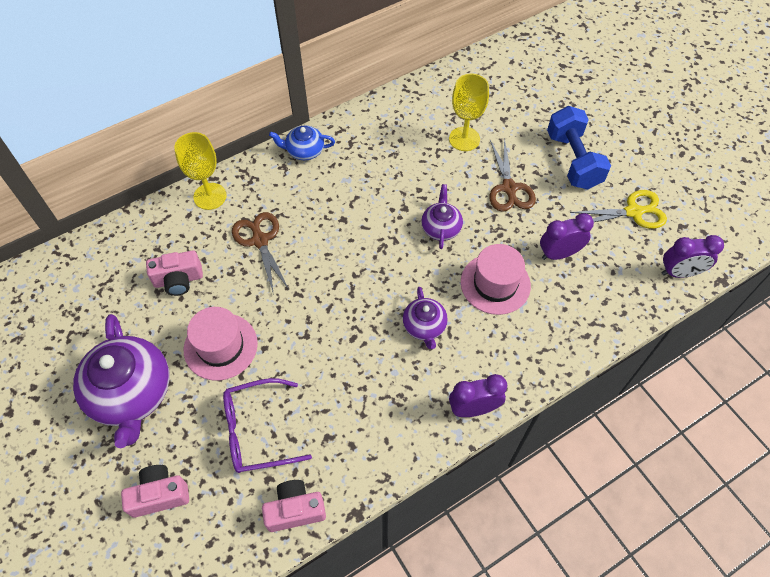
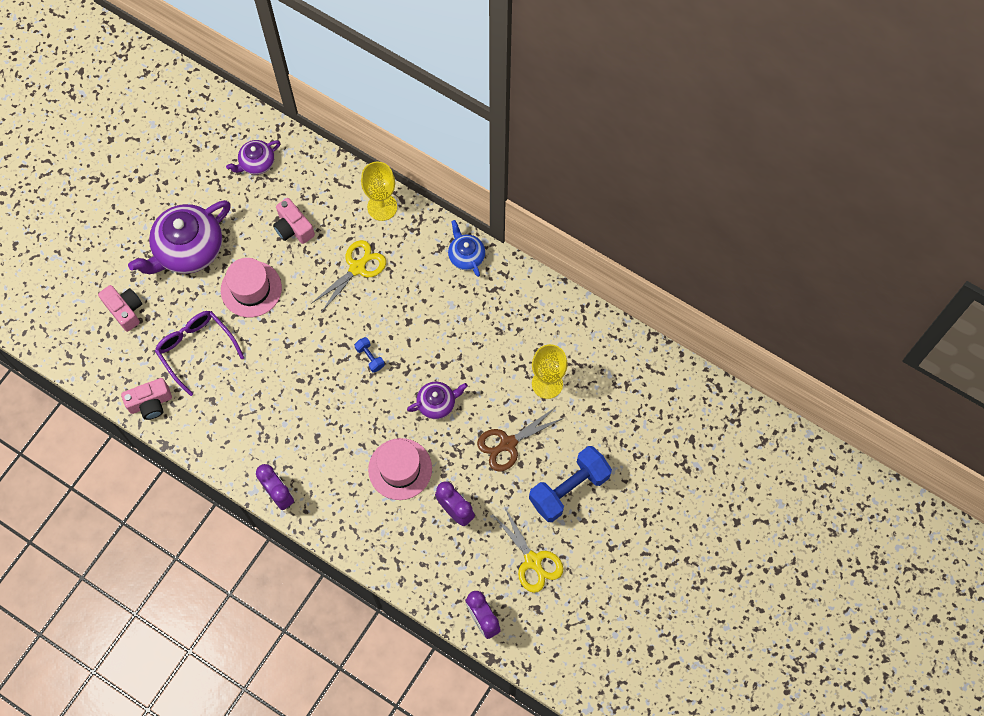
camera: 65 degrees right, 10 degrees up
(260, 240) = (357, 267): brown scissors -> yellow scissors
(295, 510) = (150, 403): pink camera -> pink camera turned 105 degrees clockwise
(362, 265) = (370, 357): none -> blue dumbbell
(424, 326) = (334, 429): purple teapot -> purple teapot (256, 163)

